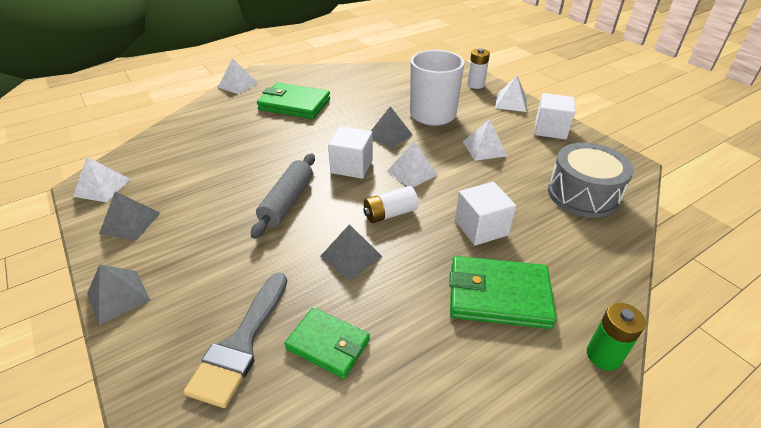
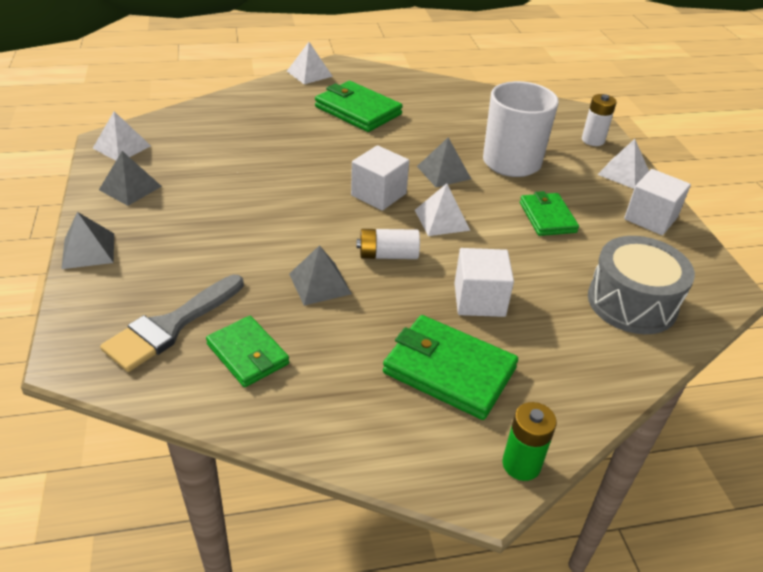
camera: 20 degrees right, 0 degrees up
(287, 201) = (288, 211): grey rolling pin -> none
(484, 148) = (547, 217): white pyramid -> green wallet

